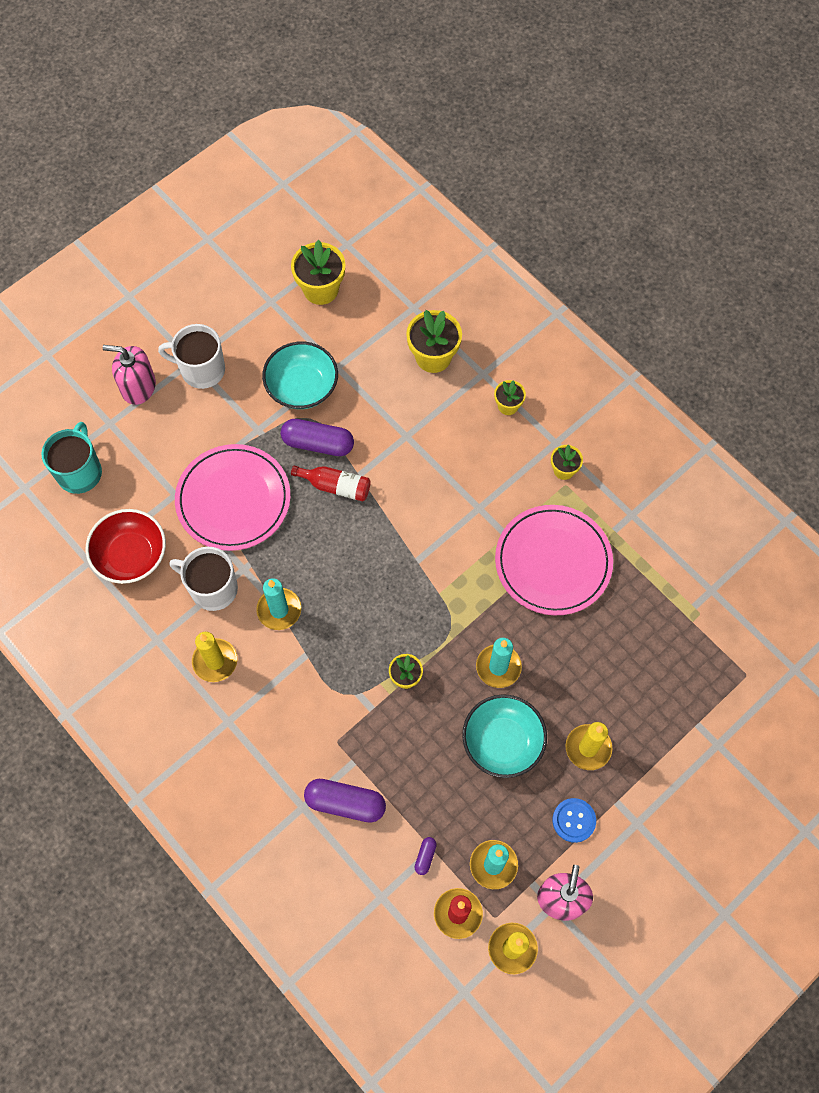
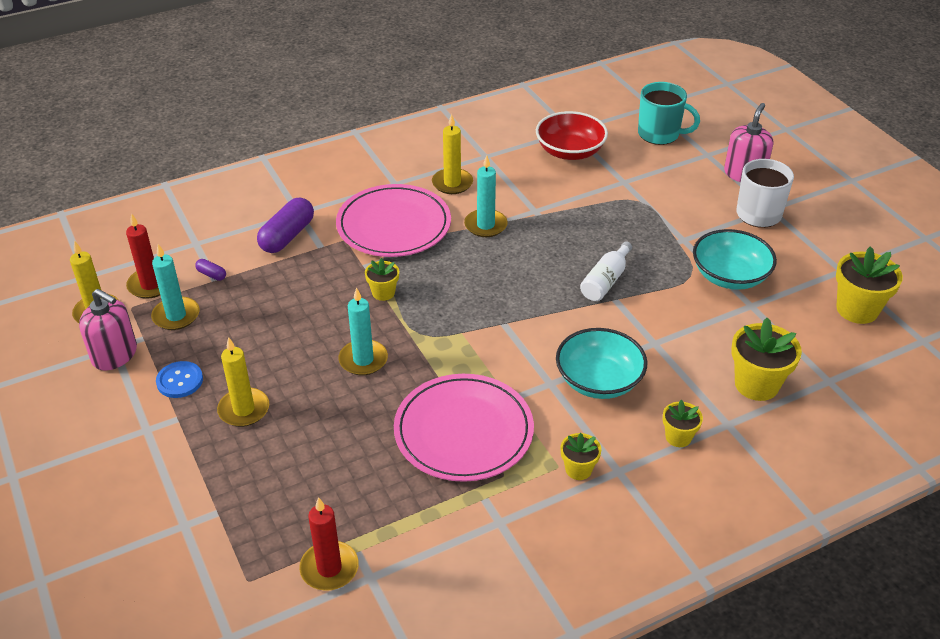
camera: 105 degrees right, 25 degrees down
(212, 588) = (522, 190): white mug -> none
(233, 499) = (609, 214): pink plate -> pink plate (394, 225)
(318, 443) = (658, 277): purple capsule -> none
(336, 486) = (605, 281): red bottle -> white bottle
(502, 742) = (285, 346): turquoise bowl -> turquoise bowl (599, 380)
(715, 621) = (329, 568): none -> red candle

